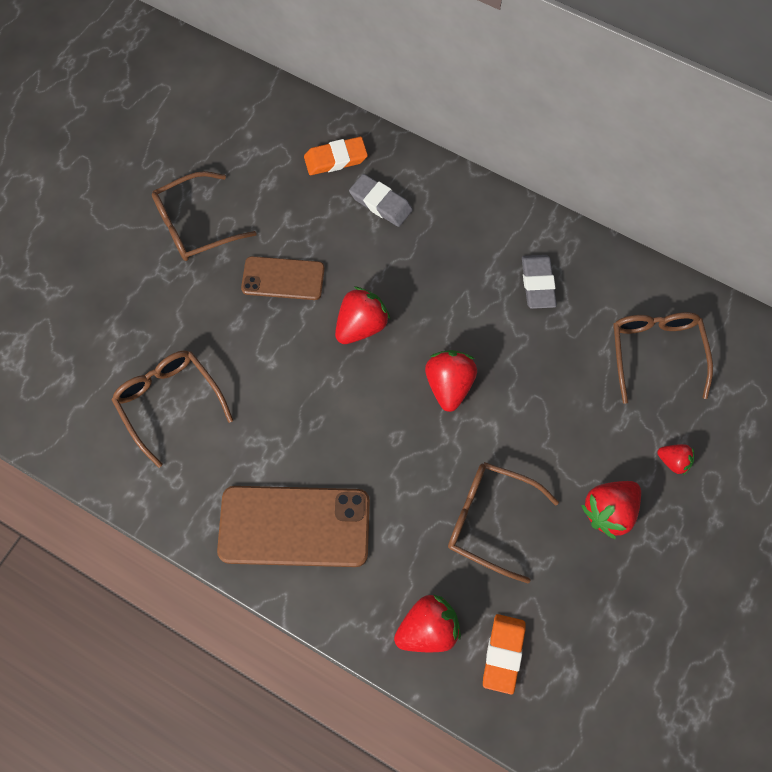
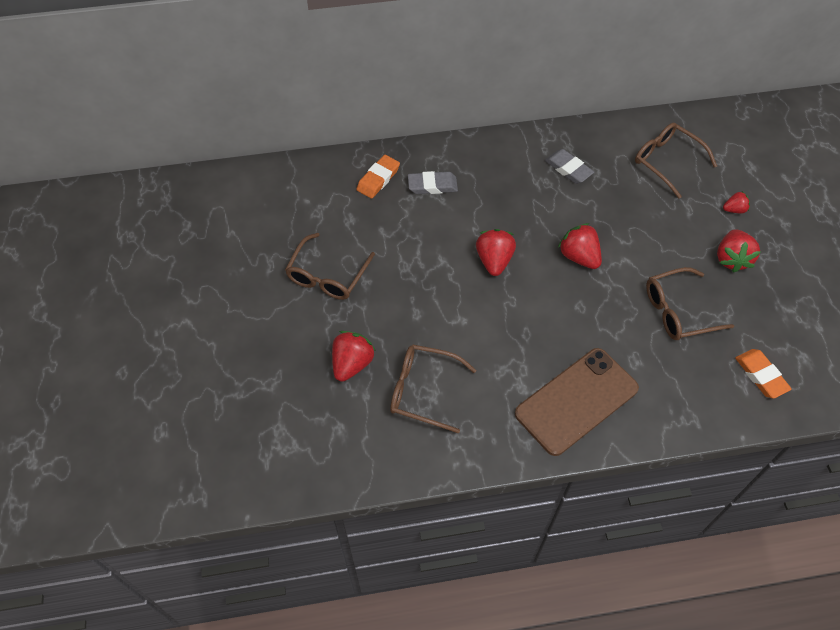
camera: 40 degrees left, 10 degrees down
(283, 278) = (418, 267): brown phone -> none
(428, 629) = (709, 396): red strawberry -> red strawberry (352, 363)

